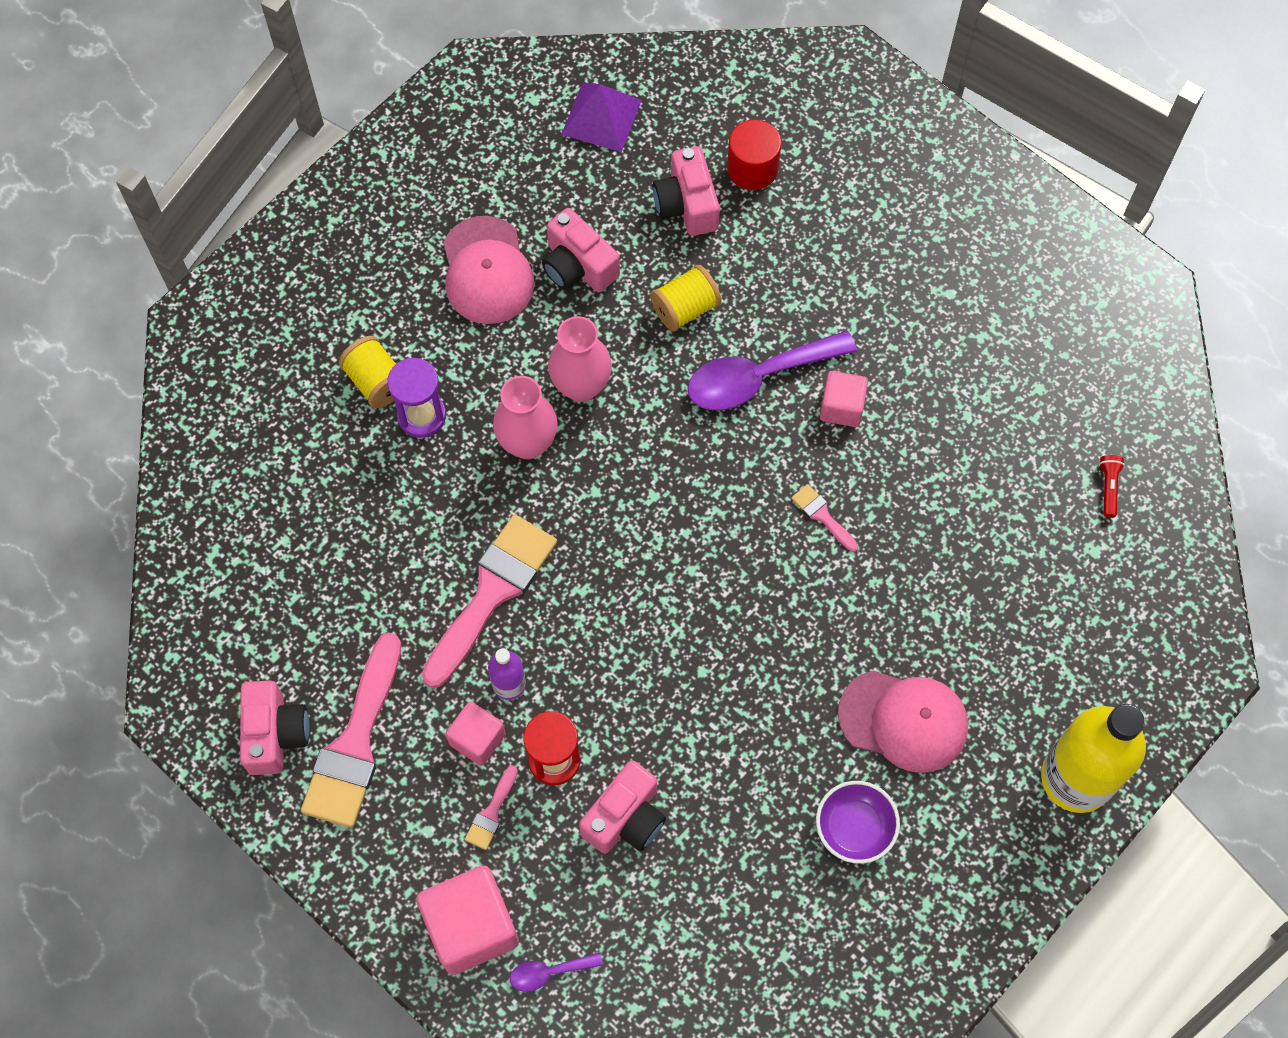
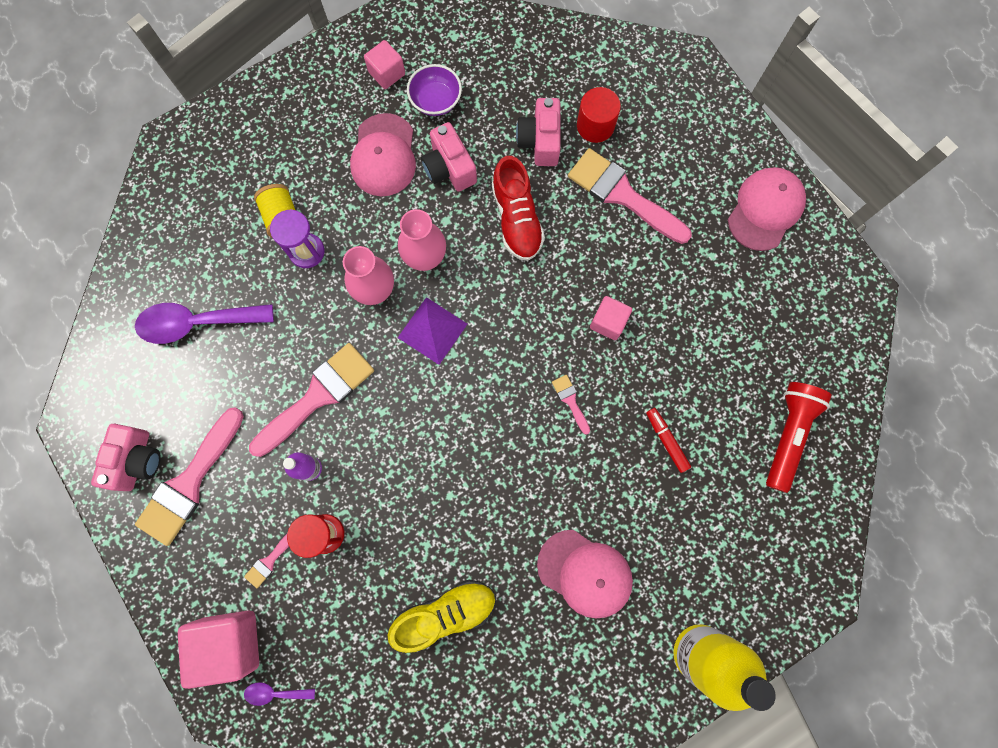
camera: 15 degrees right, 10 degrees up
(477, 739) = (275, 503): pink cube -> pink cube (387, 73)
(601, 117) = (498, 61): purple pyramid -> purple pyramid (432, 330)
(625, 818) = (363, 591): pink camera -> none
(685, 308) = (516, 219): yellow spool -> red shoe
(739, 816) = (445, 613): none -> yellow shoe
(758, 377) = (554, 284): purple spoon -> purple spoon (197, 323)
(813, 246) = (622, 195): none -> pink brush
(854, 828) = (525, 645): purple bowl -> purple bowl (436, 100)
(958, 533) = (666, 440): none -> red marker
(1000, 221) = (765, 210): none -> pink cap
(1108, 487) = (788, 435): red flashlight -> red flashlight, size x2.28

